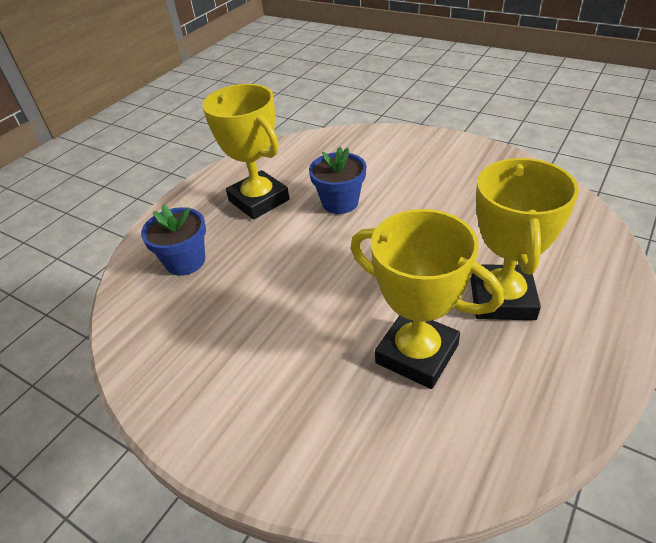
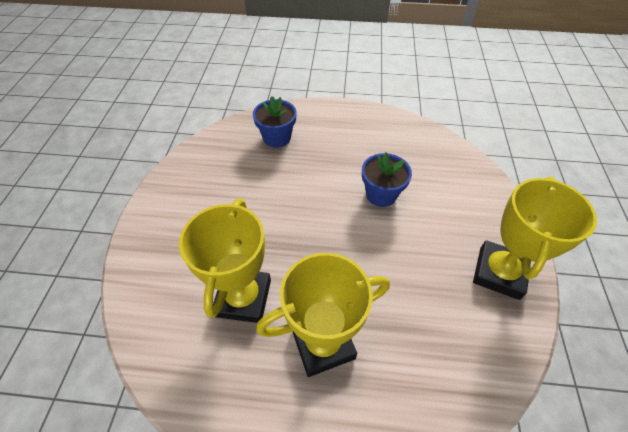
camera: 60 degrees right, 10 degrees up
(259, 200) = (356, 146): yellow trophy -> yellow trophy (499, 273)

